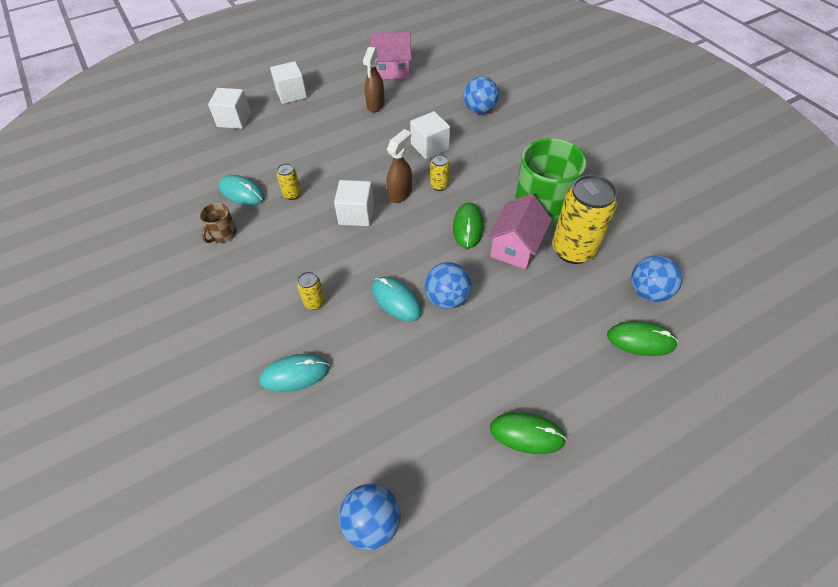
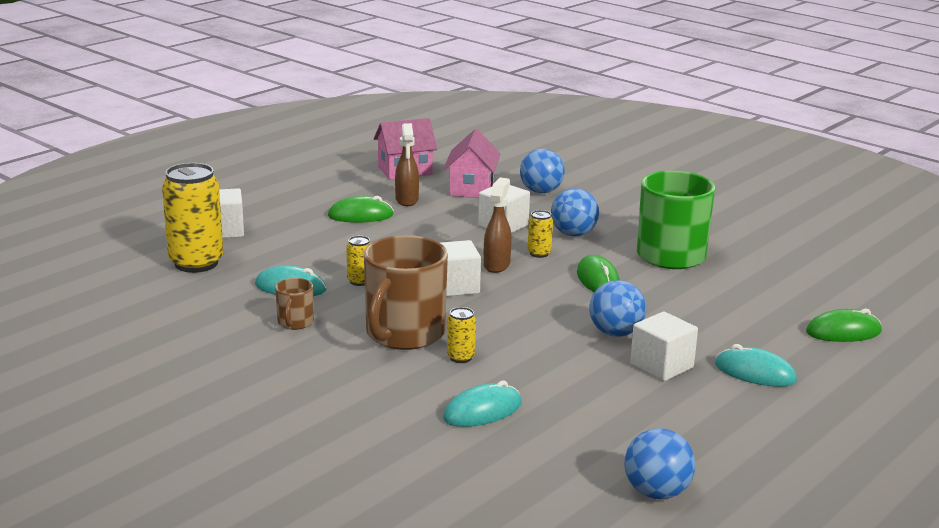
camera: 20 degrees left, 30 degrees down
(289, 264) = (404, 334): none -> brown mug
(291, 94) = (285, 202): white cube -> white cube (661, 366)
(396, 300) = (557, 342): turquoise mouse -> turquoise mouse (755, 373)
(515, 247) = (664, 287): pink house -> pink house (471, 188)
(527, 434) = (773, 409): green mouse -> green mouse (360, 215)
(573, 250) = (728, 281): yellow can -> yellow can (196, 263)
(648, 292) = (827, 299): blue ball -> blue ball (573, 234)

